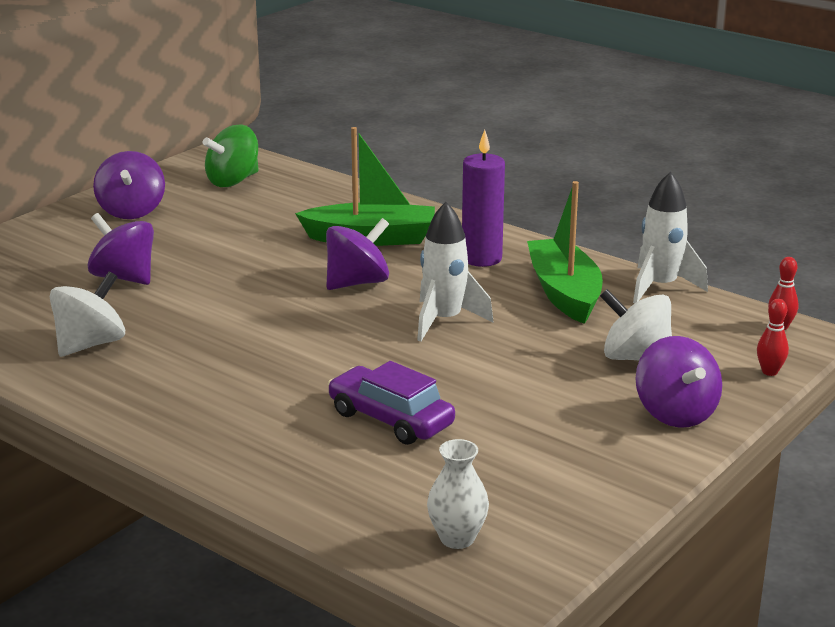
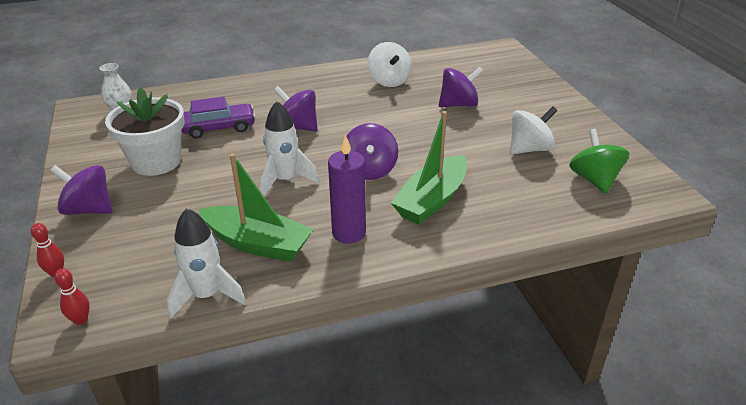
camera: 125 degrees right, 10 degrees up
(132, 211) = (561, 129): purple spinning top -> purple spinning top (297, 127)
(530, 423) = (156, 162): none -> white flower pot
(635, 358) = (151, 228): white spinning top -> white spinning top (529, 149)

